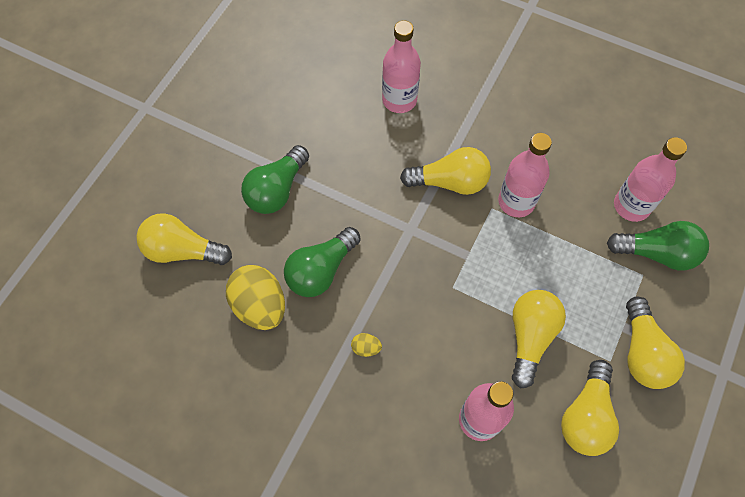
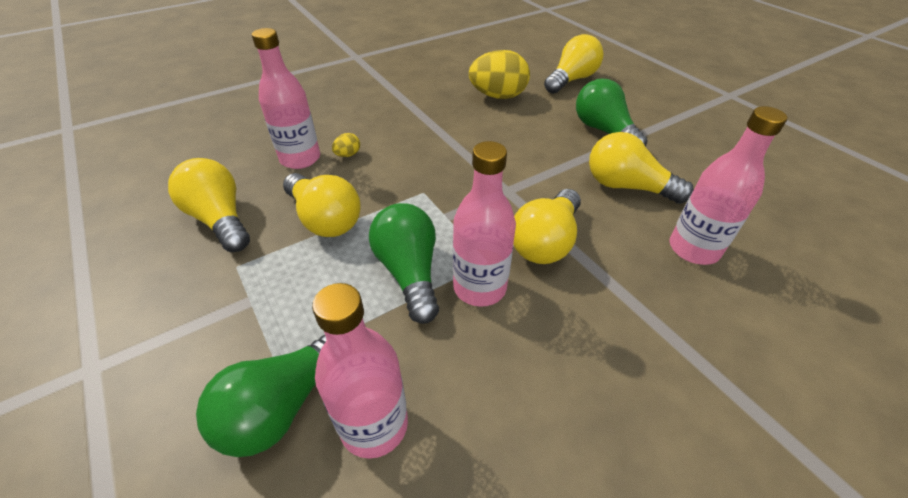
camera: 120 degrees right, 20 degrees down
(321, 270) = (505, 129): green light bulb -> green light bulb (409, 272)
(366, 348) = (418, 128): yellow egg -> yellow egg (348, 155)
(642, 353) = (208, 299): yellow light bulb -> yellow light bulb (627, 187)

